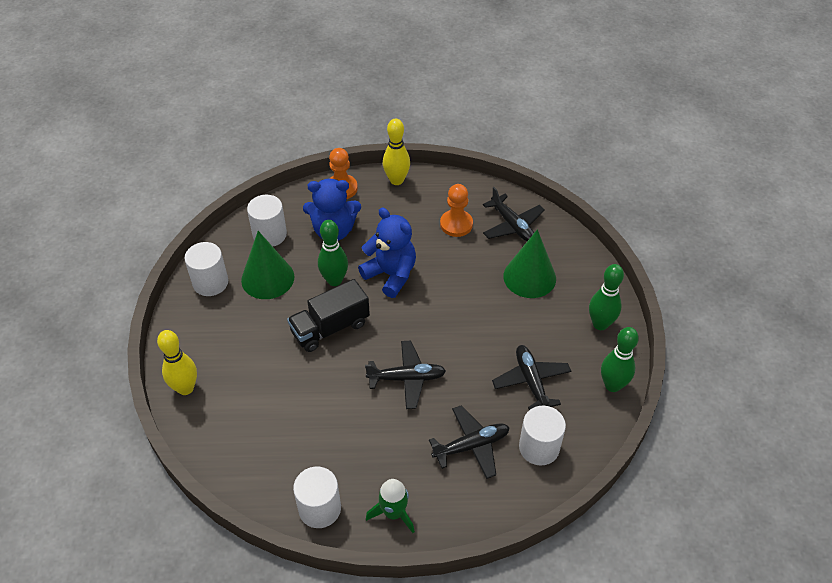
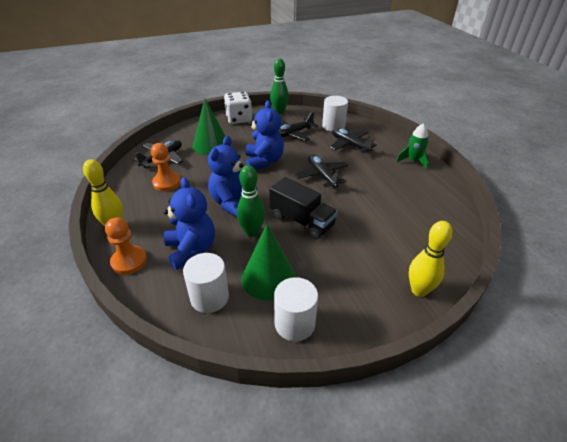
camera: 110 degrees left, 10 degrees down
(319, 508) = (438, 187): white cylinder -> none
(466, 325) = (264, 161): none -> blue teddy bear
(600, 324) = (239, 119): green bowling pin -> white dice

